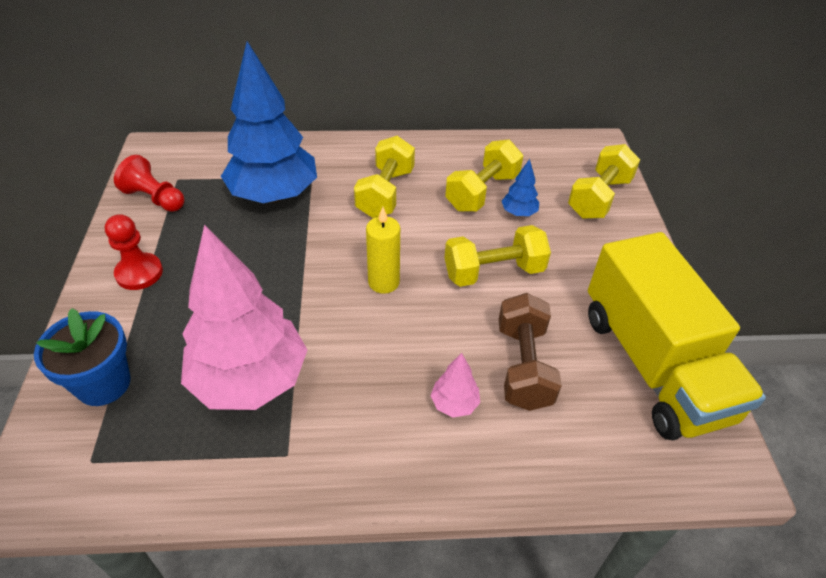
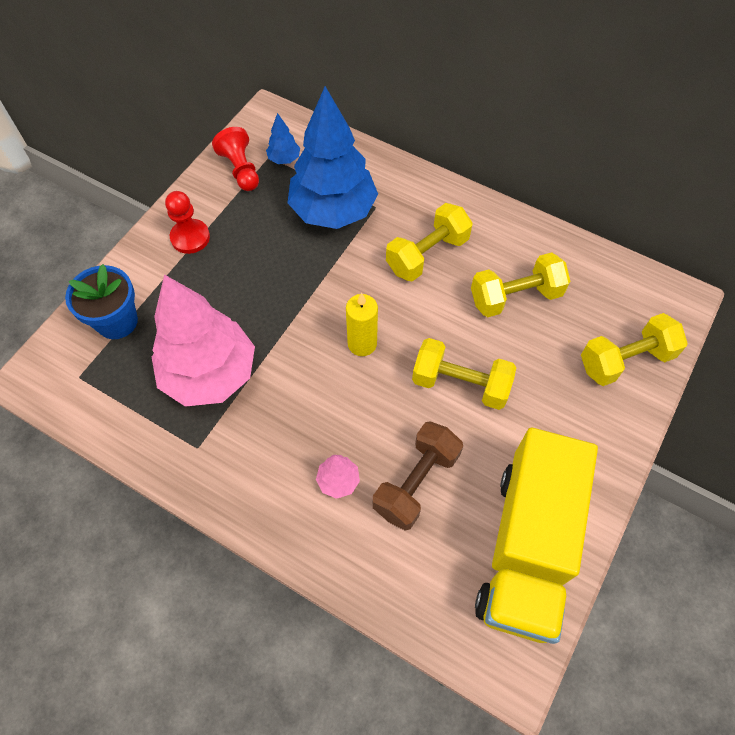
camera: 35 degrees right, 15 degrees up
(518, 213) = (531, 336): blue tree -> blue tree (284, 159)

